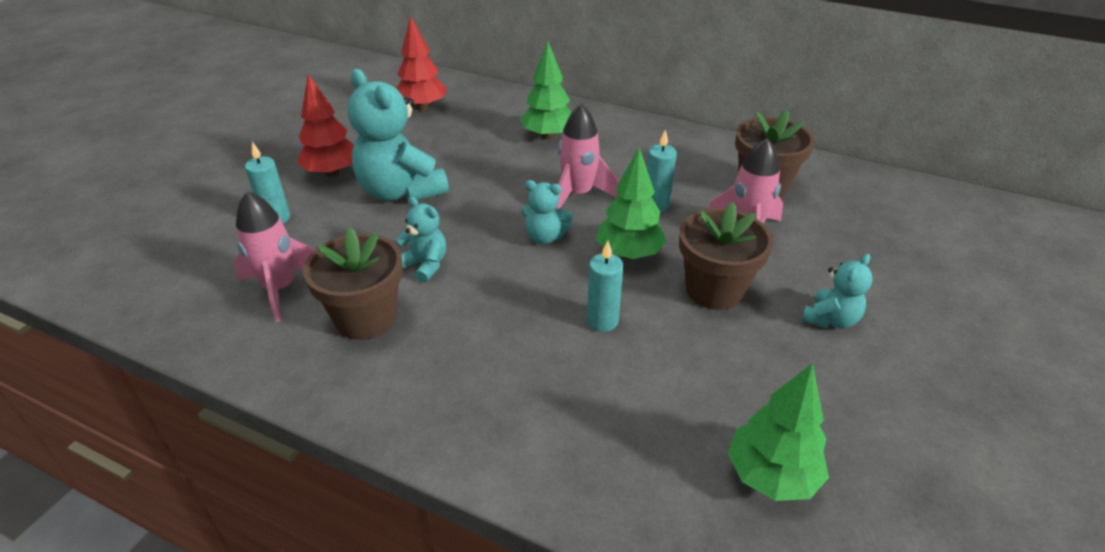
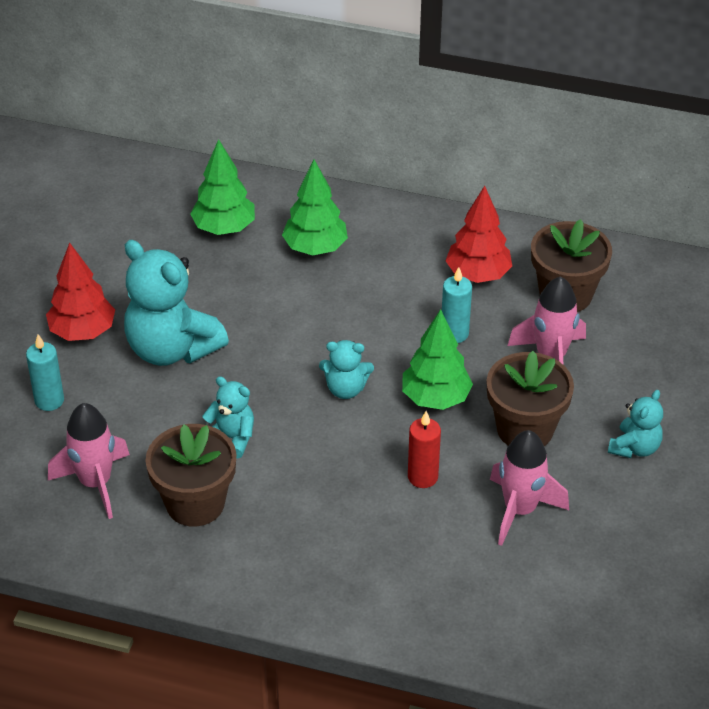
camera: 10 degrees left, 5 degrees up
(422, 107) = (150, 219): red tree -> red tree (478, 275)
(578, 195) = (368, 330): pink rocket -> pink rocket (520, 510)
(602, 321) = (422, 477): turquoise candle -> red candle
(771, 476) = (585, 597): green tree -> green tree (224, 228)

